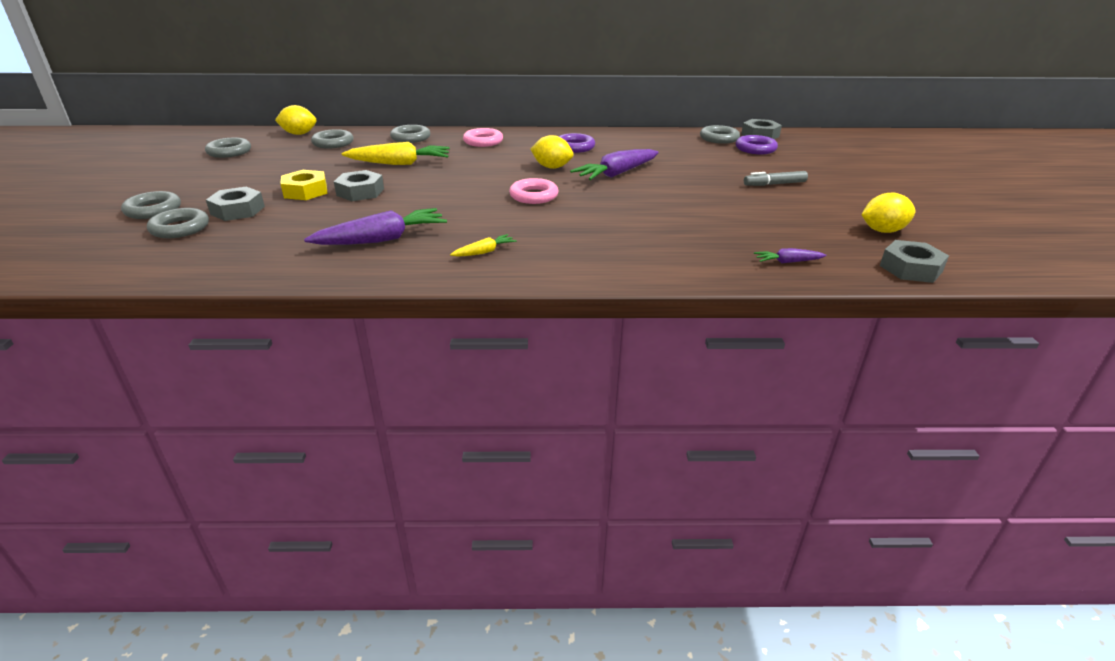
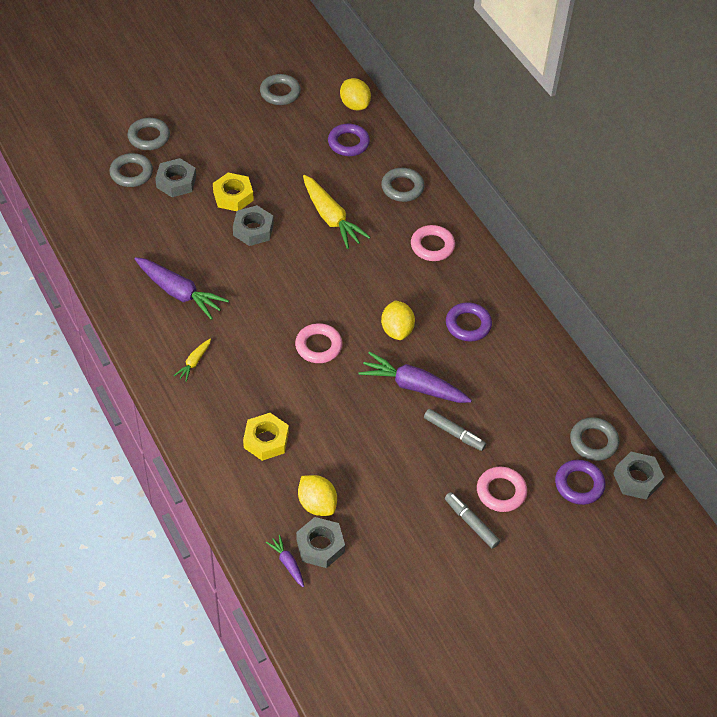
camera: 60 degrees right, 20 degrees up
(333, 143) = (348, 143): grey ring -> purple ring
(484, 252) = (194, 362): yellow carrot -> yellow carrot turned 90 degrees clockwise
(623, 239) = (266, 440): none -> yellow nut
(678, 171) = (454, 433): none -> grey marker
(748, 170) = (501, 492): none -> pink ring
(882, 231) = (399, 629): yellow lemon -> yellow lemon (317, 504)
(910, 268) = (324, 655): grey nut -> grey nut (320, 546)

